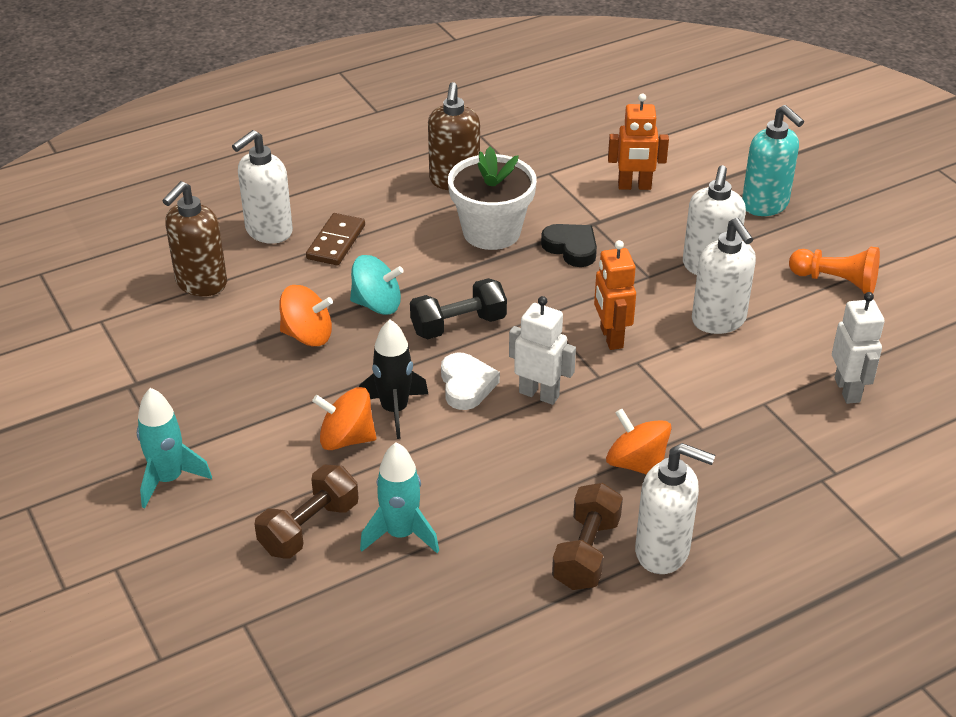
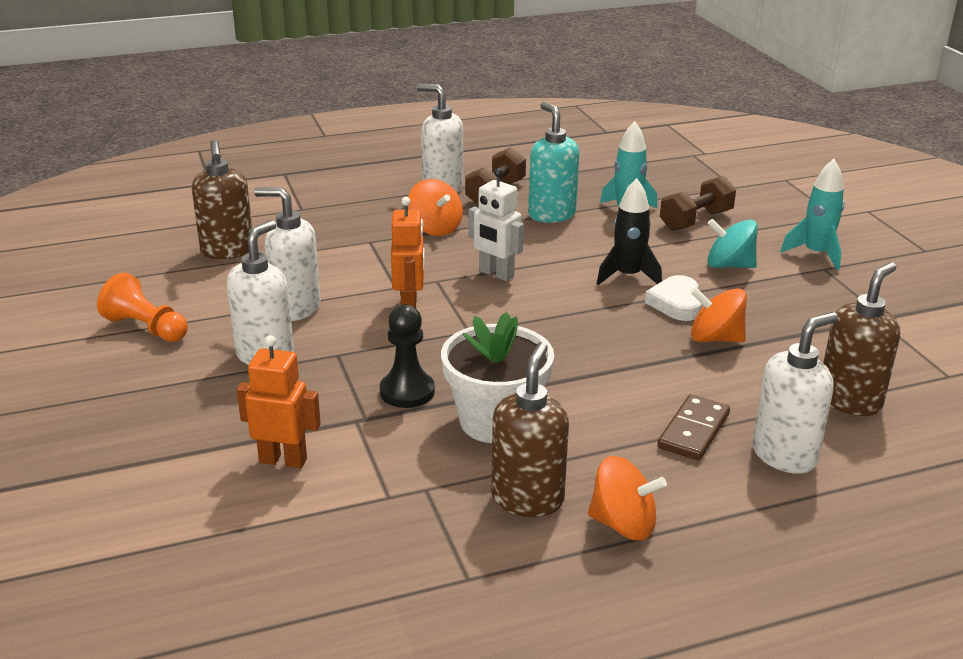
camera: 170 degrees left, 10 degrees down
(346, 439) = (670, 263): orange spinning top -> orange spinning top (623, 524)
(377, 304) = (642, 358): turquoise spinning top -> turquoise spinning top (729, 265)
(458, 325) = (558, 331): black dumbbell -> none
(466, 385) = (560, 286): white heart -> white heart (676, 303)
(571, 248) = (407, 391): black heart -> black pawn
(719, 321) = (295, 308): white soap dispenser -> white soap dispenser turned 60 degrees counterclockwise
(765, 205) = (138, 415): turquoise soap dispenser -> turquoise soap dispenser (551, 214)
(847, 390) = (227, 251): white robot -> brown soap dispenser

